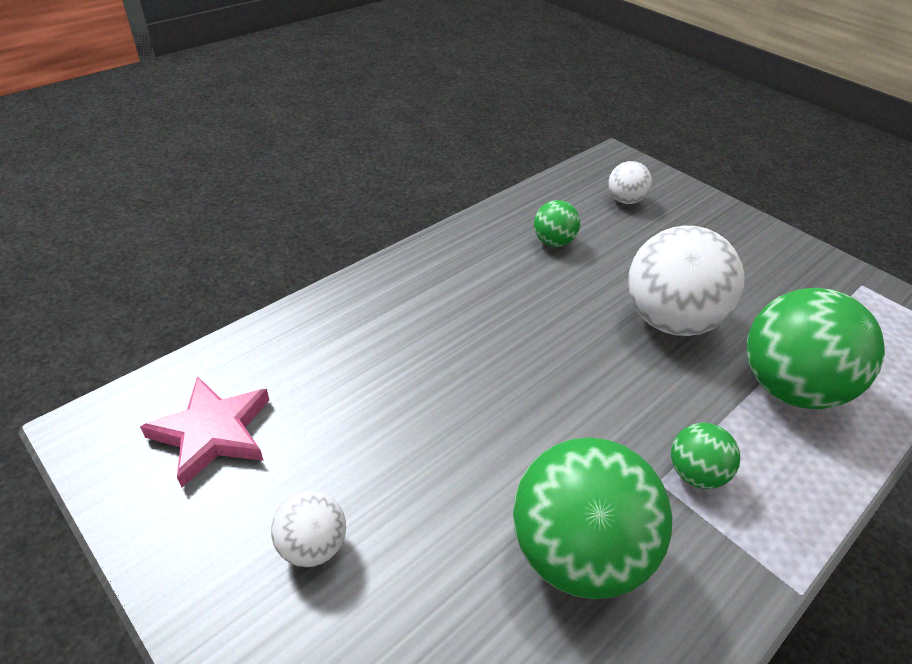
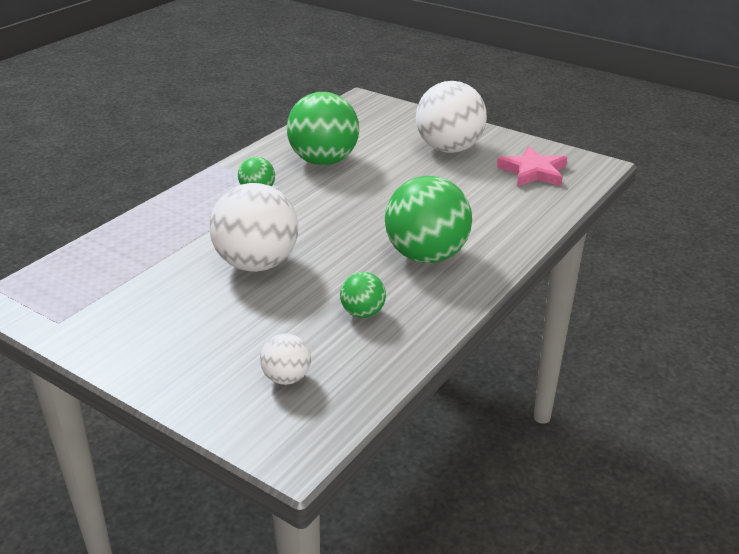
camera: 170 degrees right, 10 degrees down
(312, 546) = (449, 149): white ball -> white ball, size x2.05
(788, 387) = (178, 236): green ball -> green ball (426, 256)

